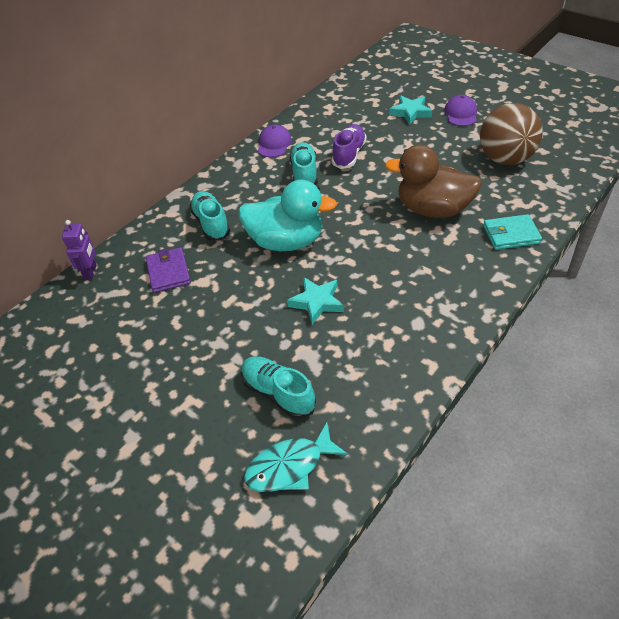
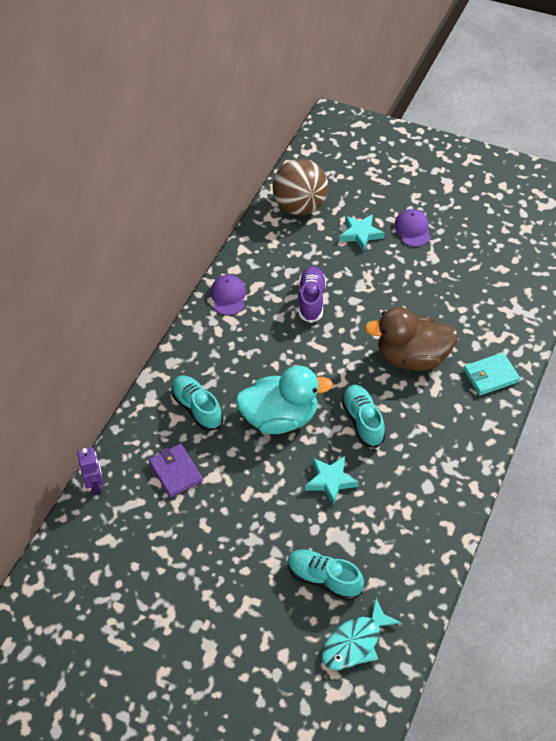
camera: 15 degrees left, 5 degrees up
(304, 174) = (273, 331): turquoise shoe -> turquoise shoe (363, 421)
(505, 159) = (468, 284): brown ball -> brown ball (300, 207)

